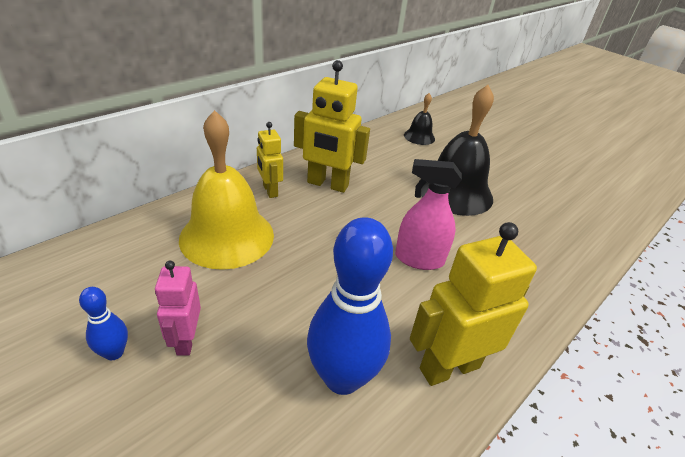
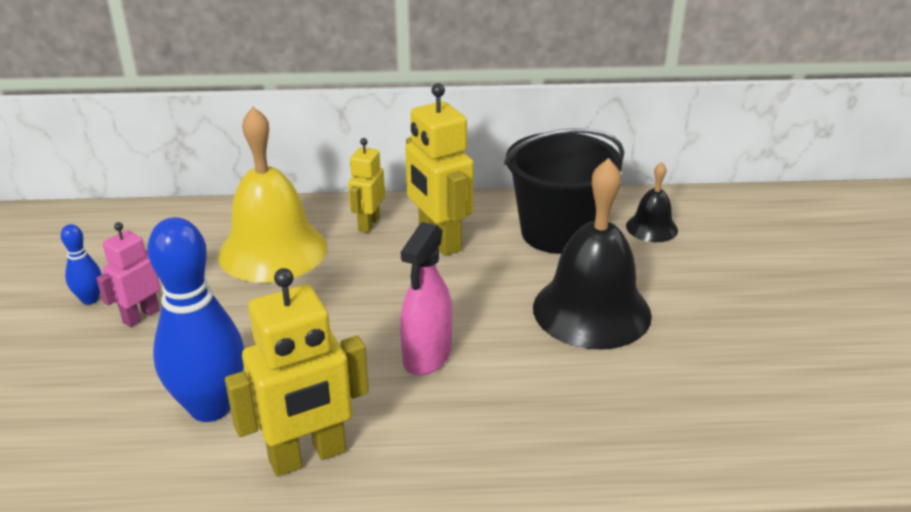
camera: 45 degrees right, 5 degrees down
(382, 155) = (557, 233): none -> black bucket
(419, 259) = (427, 356): pink spray bottle -> pink spray bottle turned 120 degrees counterclockwise
(449, 367) = (308, 456): yellow robot -> yellow robot turned 135 degrees clockwise

